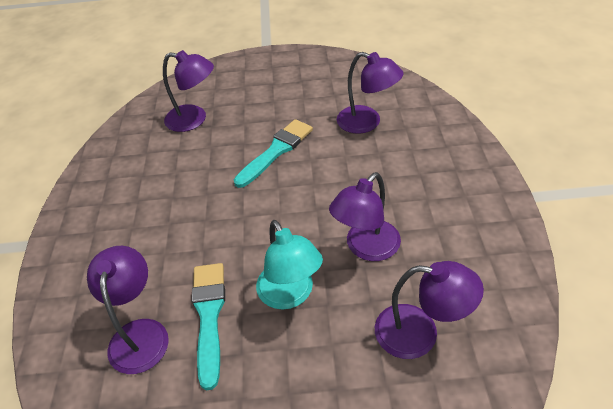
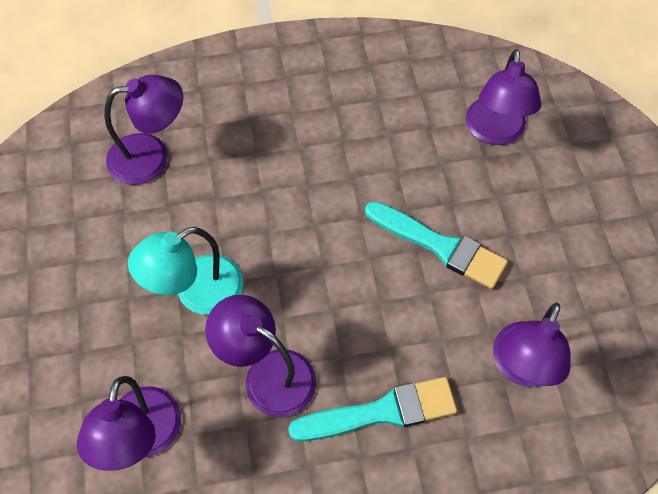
camera: 80 degrees right, 15 degrees up
(209, 316) = (170, 215): turquoise brush -> turquoise brush (380, 412)

